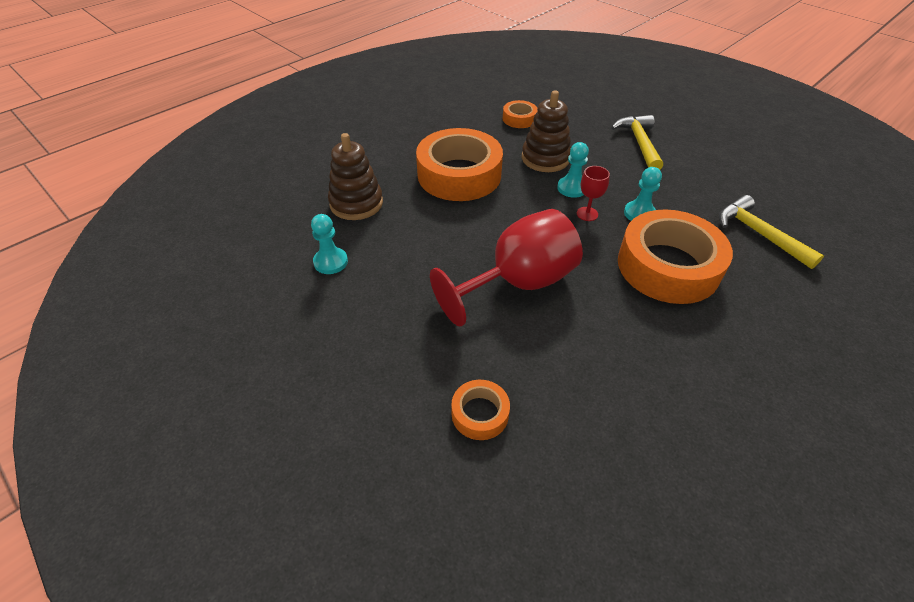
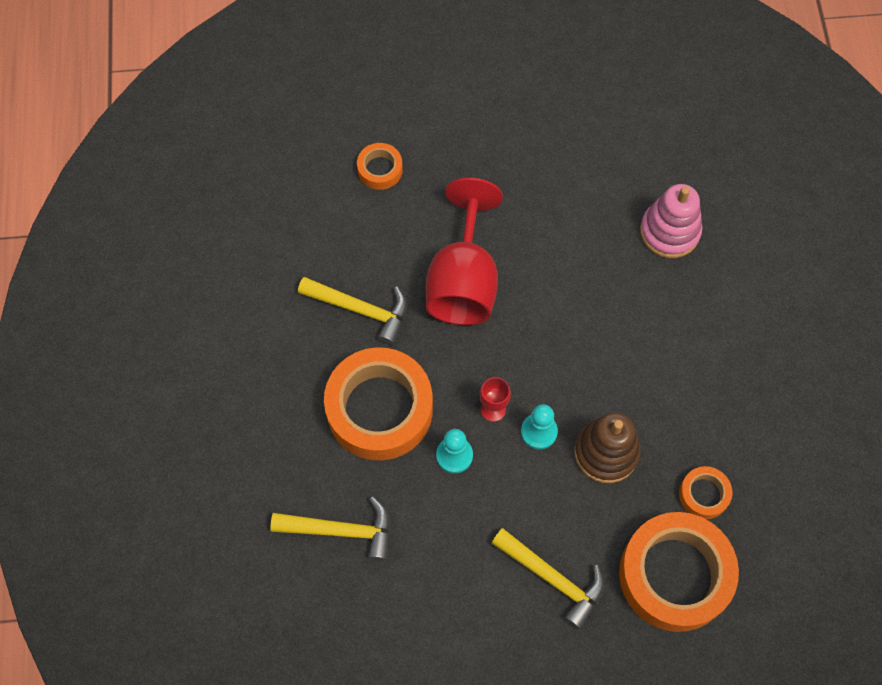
camera: 130 degrees right, 20 degrees up
(330, 262) = (603, 168): turquoise pawn -> none
(356, 203) = (669, 231): brown stacking toy -> pink stacking toy
(459, 175) = (644, 348): orange tape -> orange tape (674, 575)
(619, 329) = (360, 310): none -> yellow hammer

